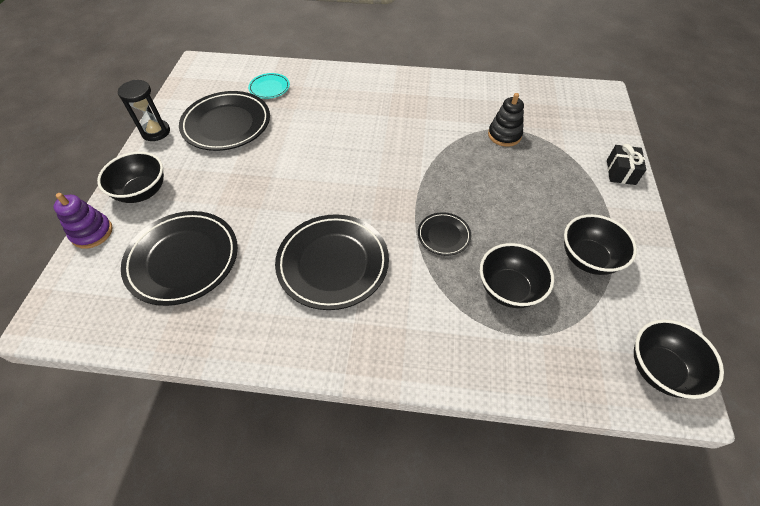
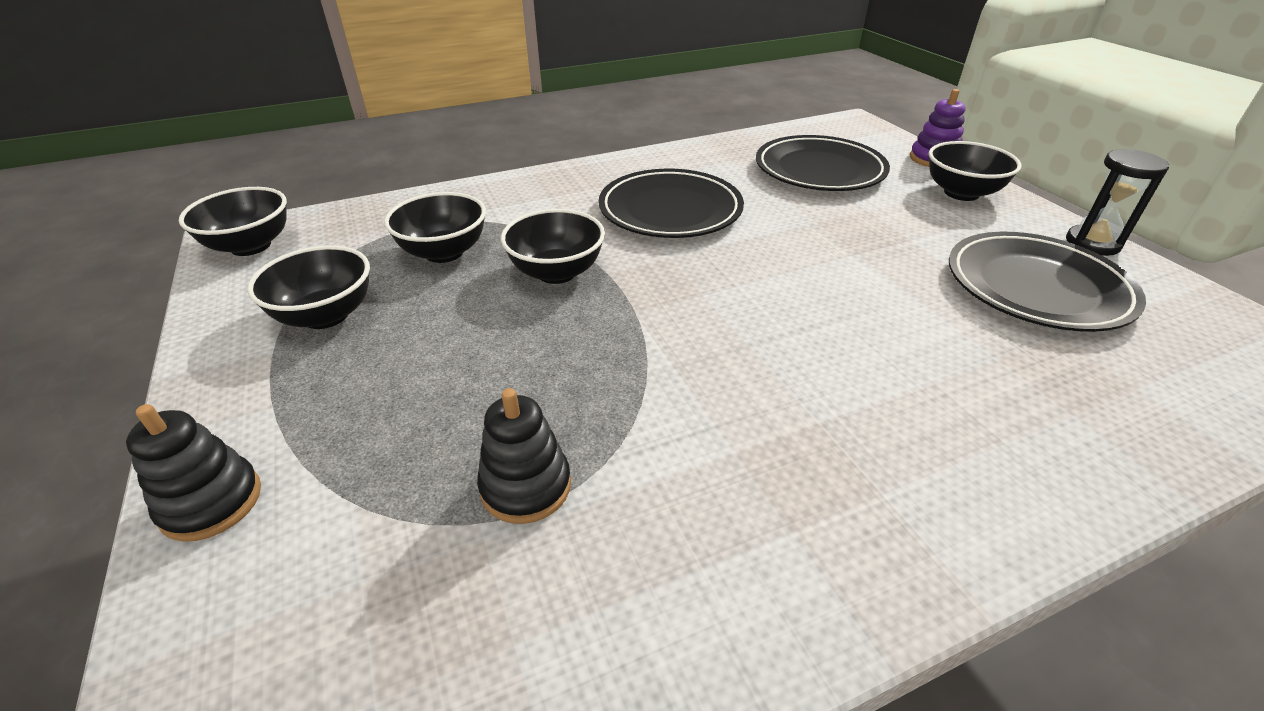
camera: 150 degrees right, 15 degrees down
(269, 88) = (1115, 378): turquoise plate -> none
(443, 235) = (556, 272): black plate -> black bowl
(621, 172) = (211, 502): black gift -> black stacking toy

